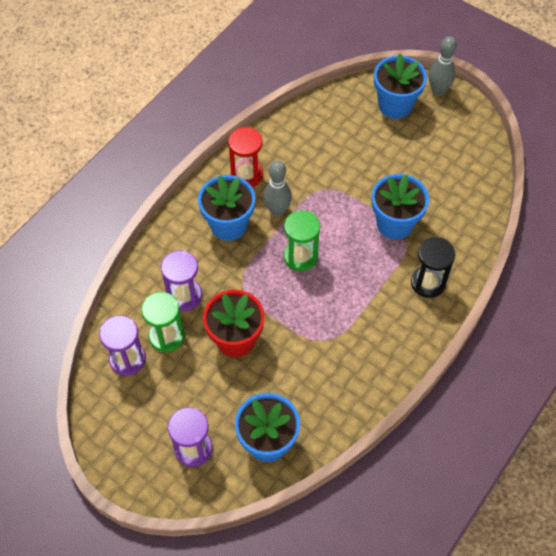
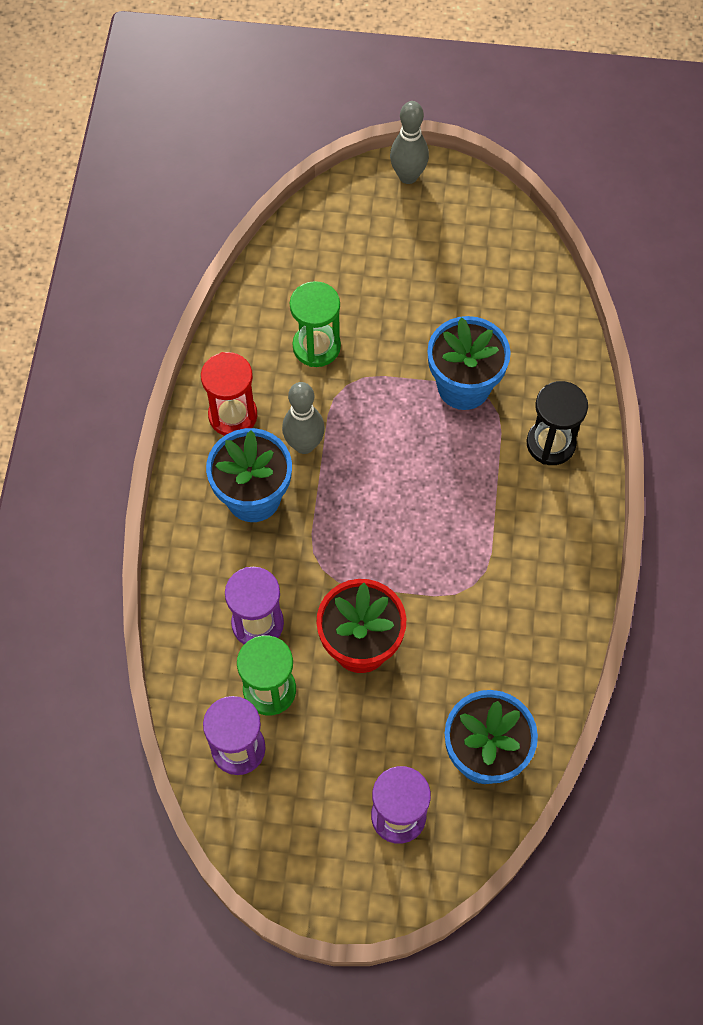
camera: 30 degrees left, 5 degrees up
(300, 256) = (373, 491): green hourglass -> green hourglass (316, 346)
(395, 105) = (365, 223): blue flower pot -> none

